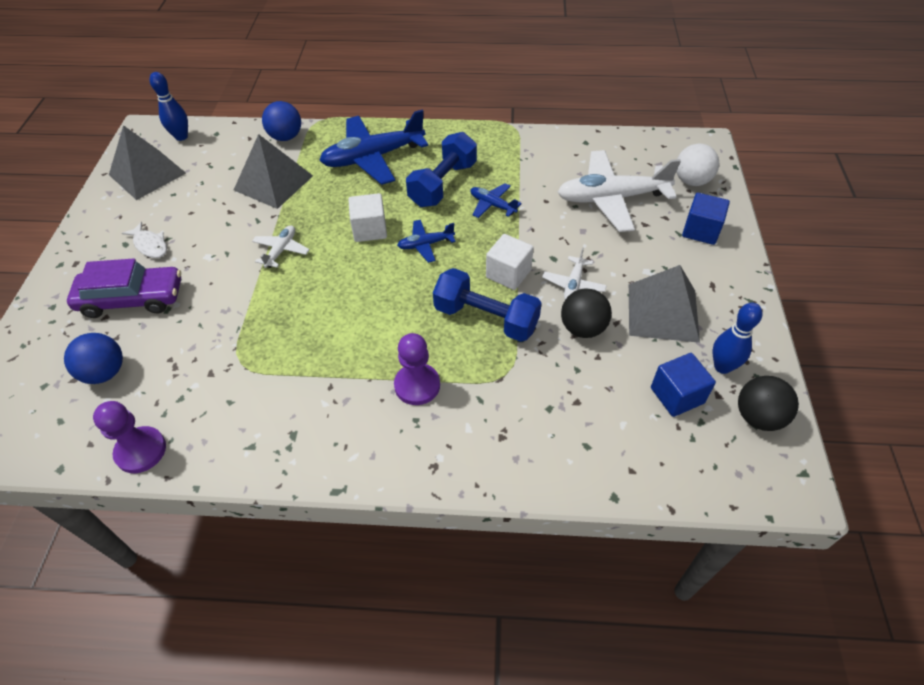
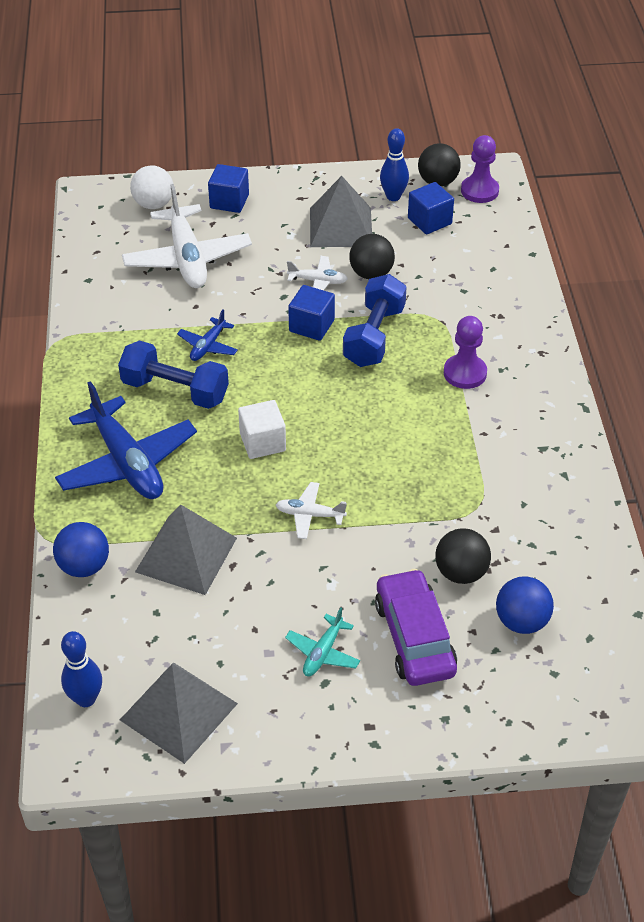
camera: 100 degrees left, 5 degrees down
(141, 451) = (597, 555): purple pawn -> purple pawn (479, 191)
(150, 245) = (323, 652): white fish -> turquoise plane
(176, 339) = (461, 572): none -> black ball
(425, 244) = (279, 392): blue plane -> none
(508, 273) = (311, 326): white cube -> blue cube

